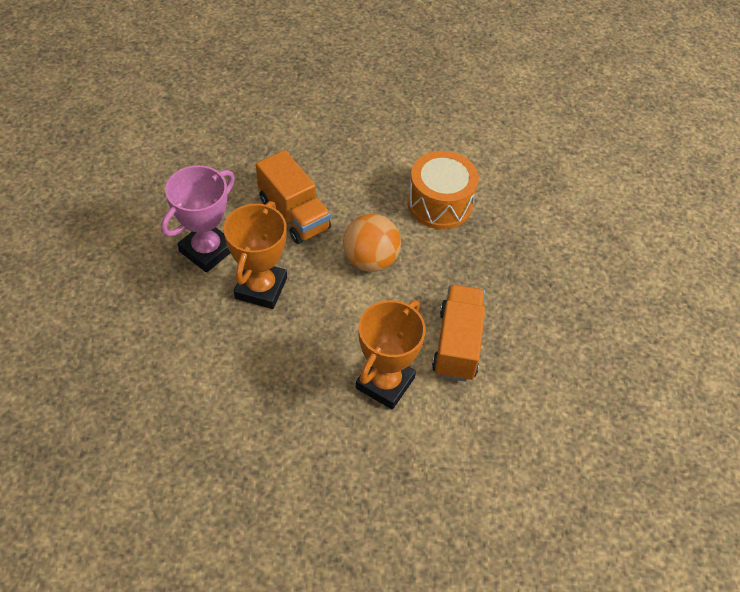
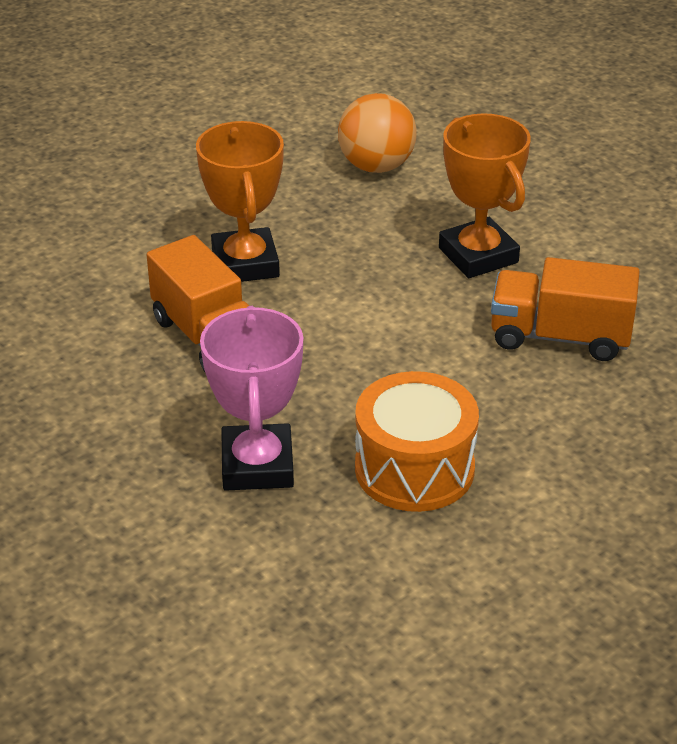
camera: 140 degrees right, 15 degrees down
(207, 250) = (583, 249): pink trophy -> pink trophy (257, 465)
(370, 260) = (408, 350): orange ball -> orange ball (376, 166)

